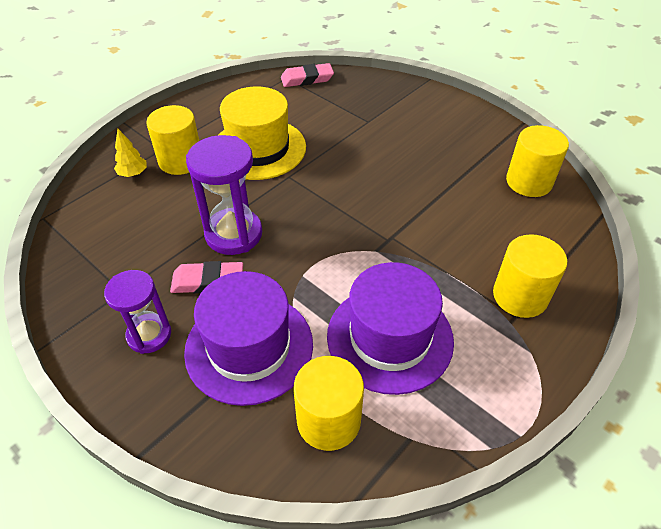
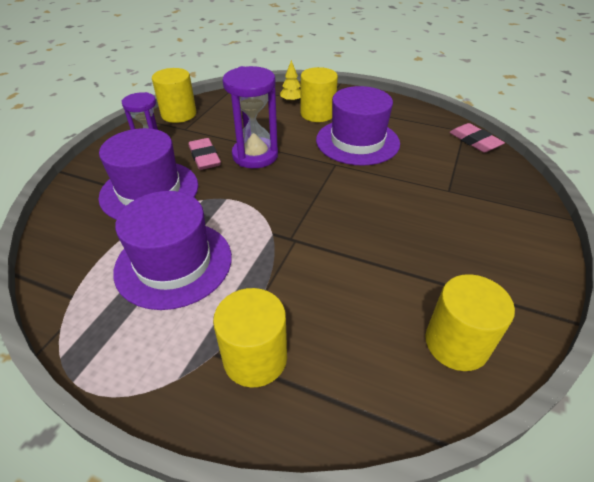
camera: 70 degrees right, 5 degrees down
(259, 148) = (357, 141): yellow hat -> purple hat
(328, 420) = (88, 245): yellow cylinder -> yellow cylinder (179, 114)

